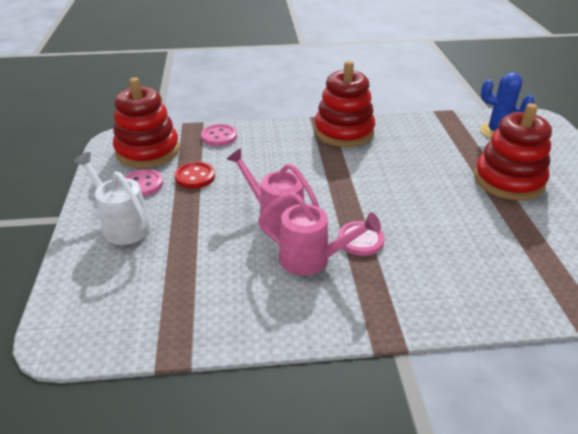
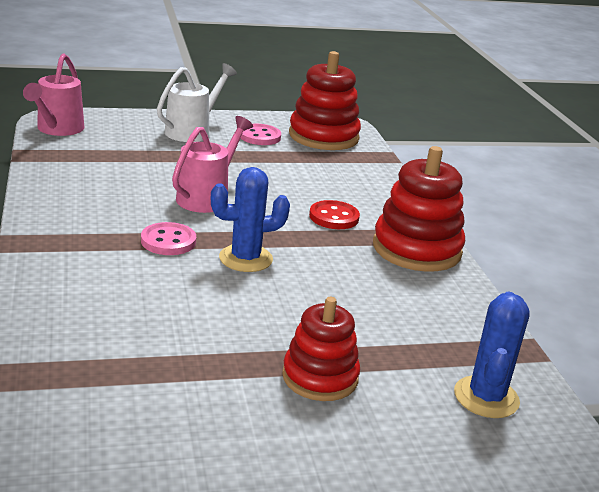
camera: 80 degrees right, 10 degrees down
(195, 177) = (279, 159): red button -> red button (334, 217)
(219, 136) = (368, 170): pink button -> none
(312, 259) = (136, 213): pink watering can -> pink watering can (57, 130)
(377, 202) = (245, 259): none -> blue cactus
(508, 180) = (320, 377): red stacking toy -> red stacking toy, size x0.66

